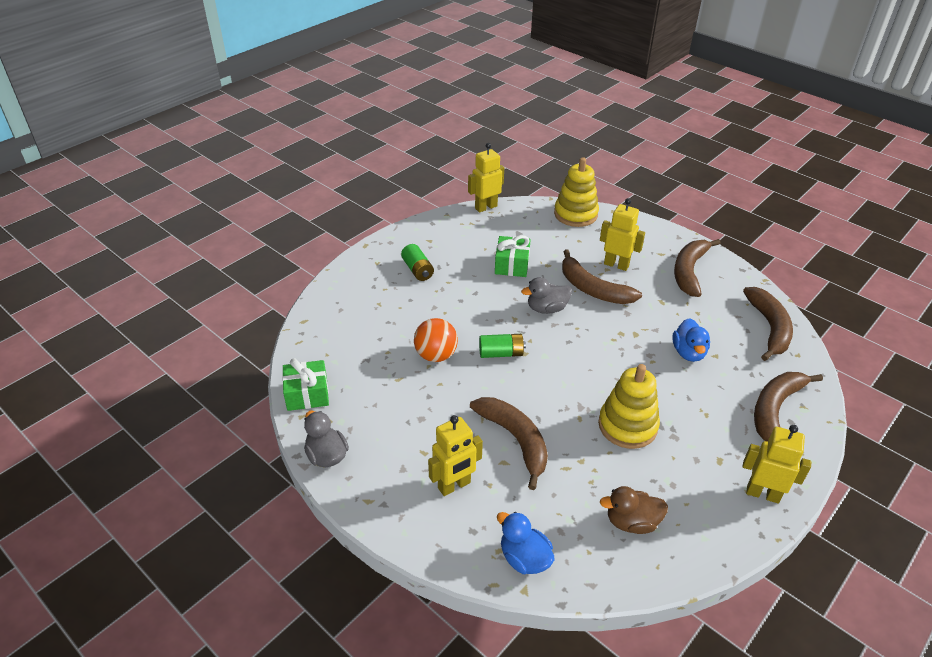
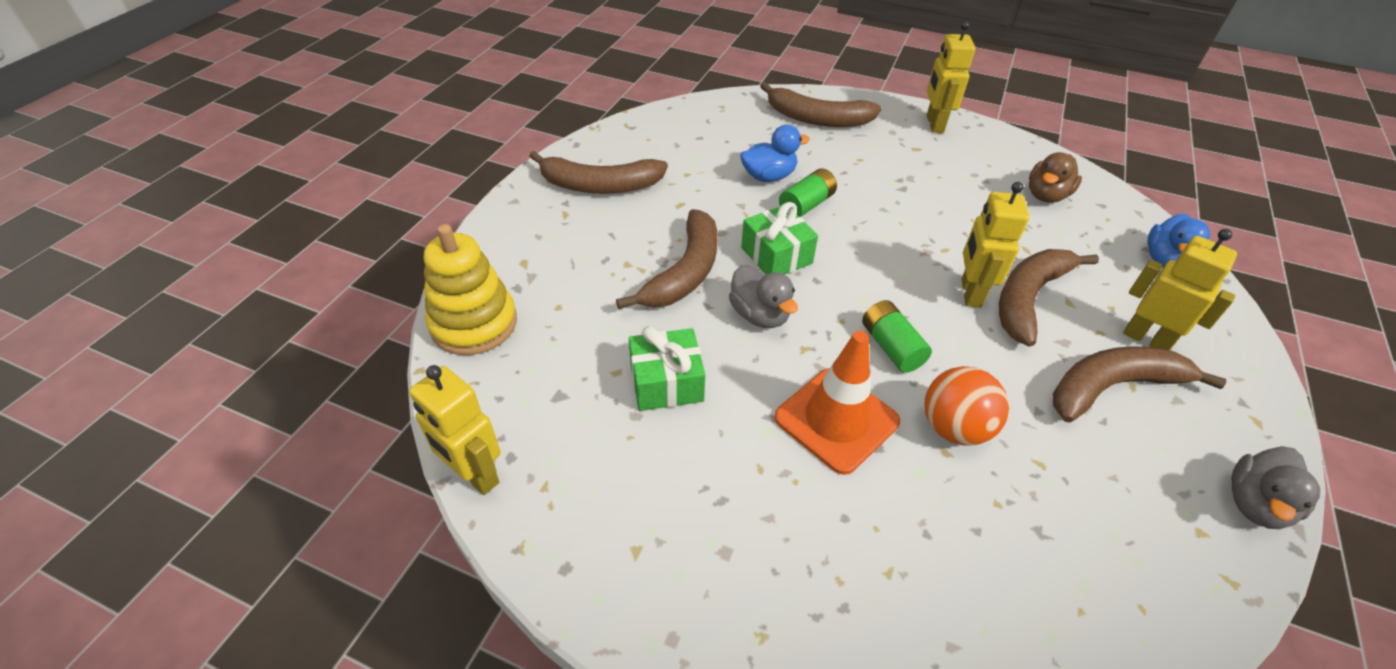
camera: 110 degrees left, 5 degrees up
(307, 394) = (1188, 597): green gift -> green gift (776, 255)
(417, 270) = (750, 537): green battery -> green battery (806, 205)
(462, 314) = (836, 420): none -> orange traffic cone
(616, 265) = (612, 255): yellow robot -> yellow robot (970, 293)
(627, 426) = (924, 211): yellow stacking toy -> none
(631, 522) = (1046, 195): brown duck -> brown duck turned 60 degrees clockwise
(769, 328) = (687, 123): brown banana -> brown banana (1112, 387)

